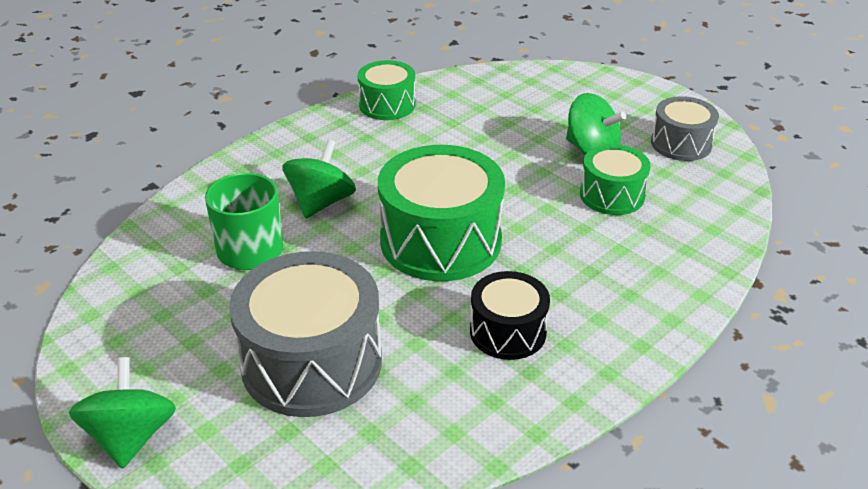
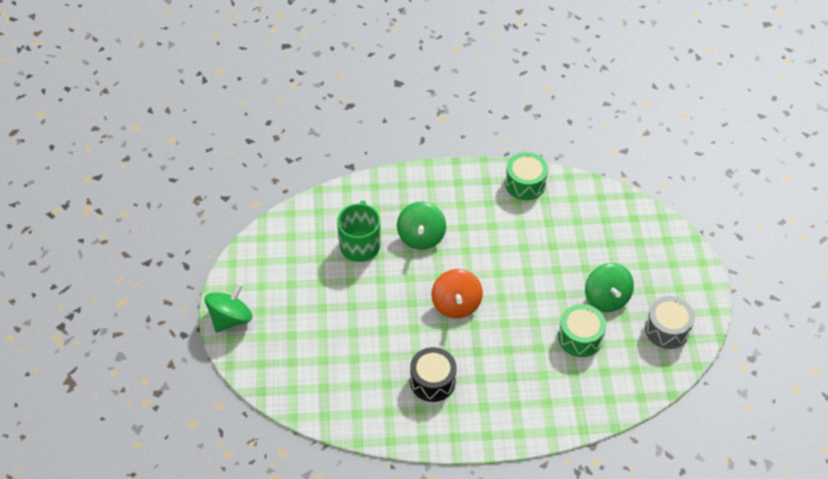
camera: 40 degrees right, 15 degrees up
(311, 362) = (331, 333): grey drum -> none
(321, 202) = (421, 236): green spinning top -> green spinning top turned 120 degrees clockwise
(440, 241) = (456, 304): green drum -> orange spinning top

